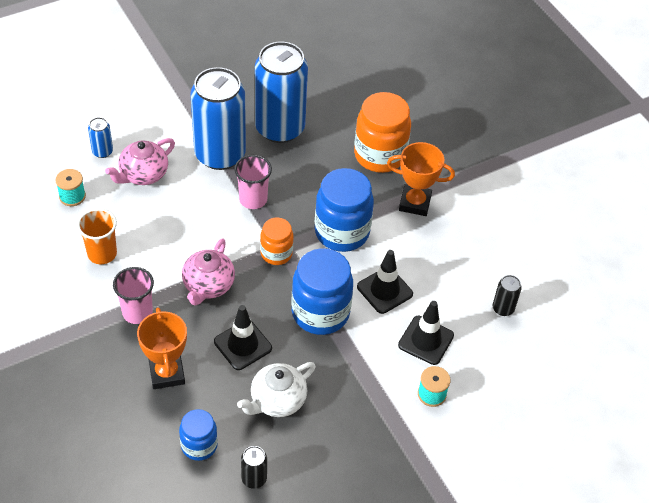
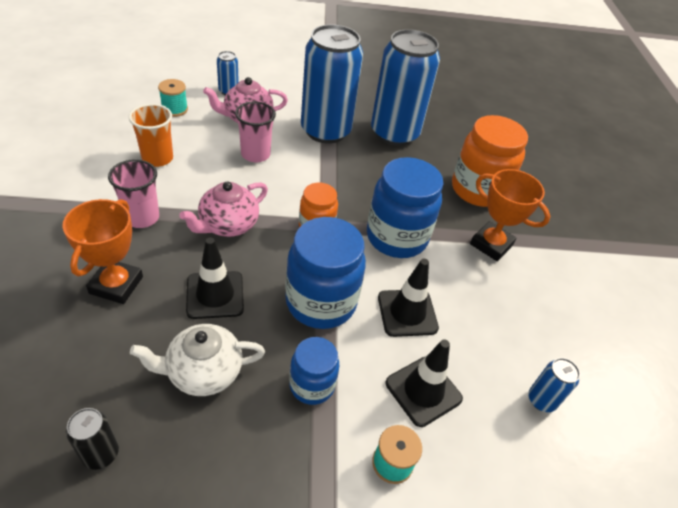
camera: 25 degrees right, 5 degrees down
(199, 445) = (78, 378): blue jar -> blue jar (312, 385)
(253, 199) = (329, 174): pink cup -> pink cup (255, 154)
(503, 308) = (541, 400): black can -> blue can

